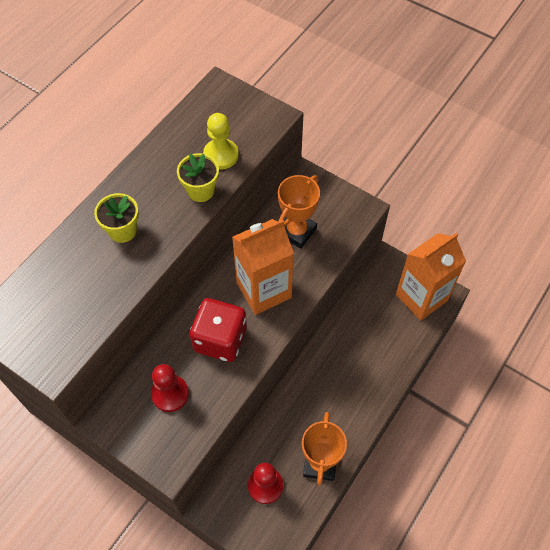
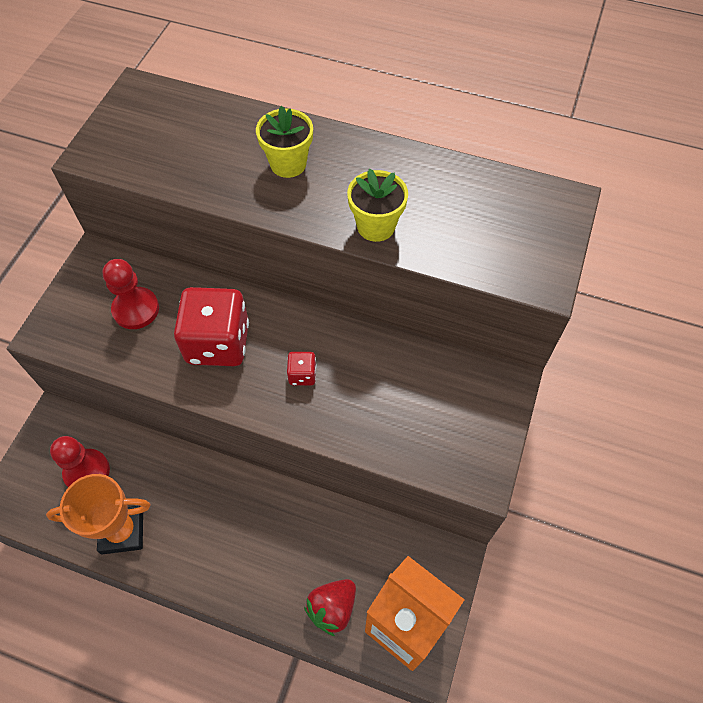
camera: 75 degrees right, 0 degrees up
(221, 155) = (444, 233): yellow pawn -> none
(264, 290) = (302, 375): orange carton -> red dice
(296, 232) = (408, 394): orange trophy -> none
(402, 336) = (332, 608): none -> red strawberry

